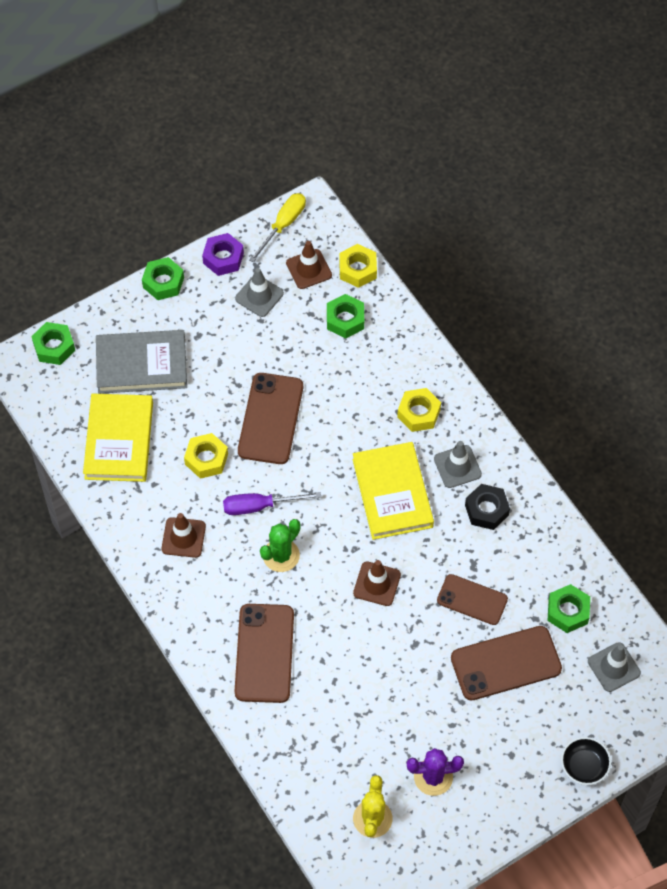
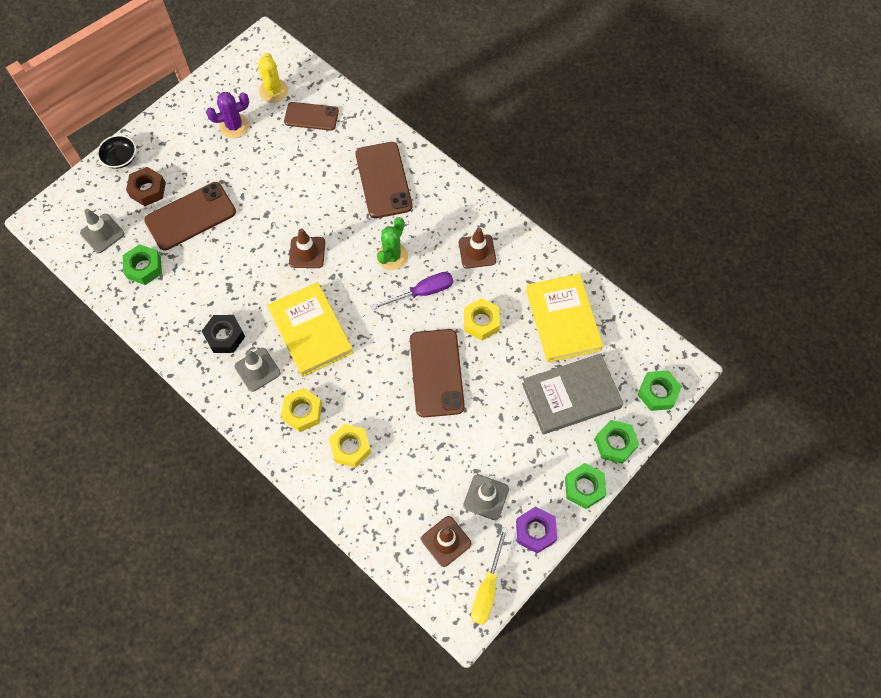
camera: 165 degrees right, 5 degrees up
(345, 320) = (394, 492): green nut -> green nut (615, 443)
(358, 269) = (396, 554): yellow nut -> yellow nut (350, 447)
(472, 599) = (225, 258): brown phone -> brown phone (311, 116)
(554, 712) = (148, 190): none -> brown nut

